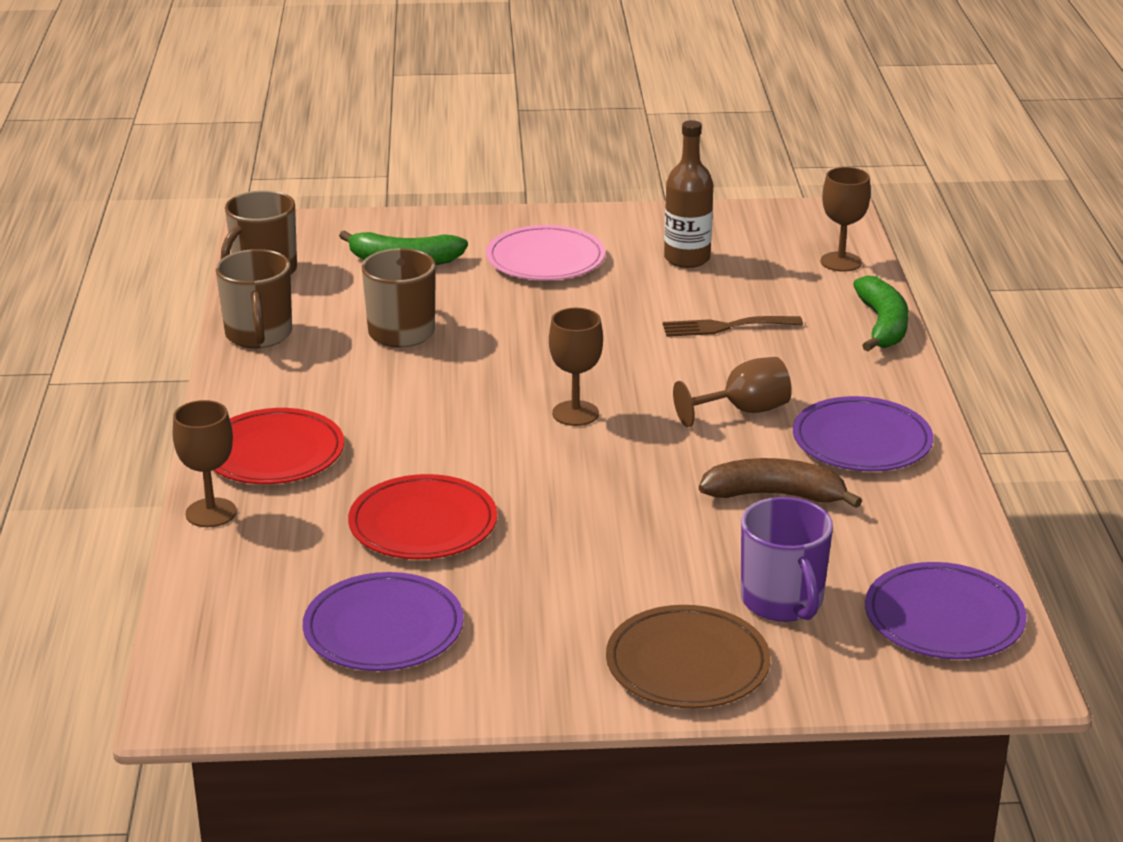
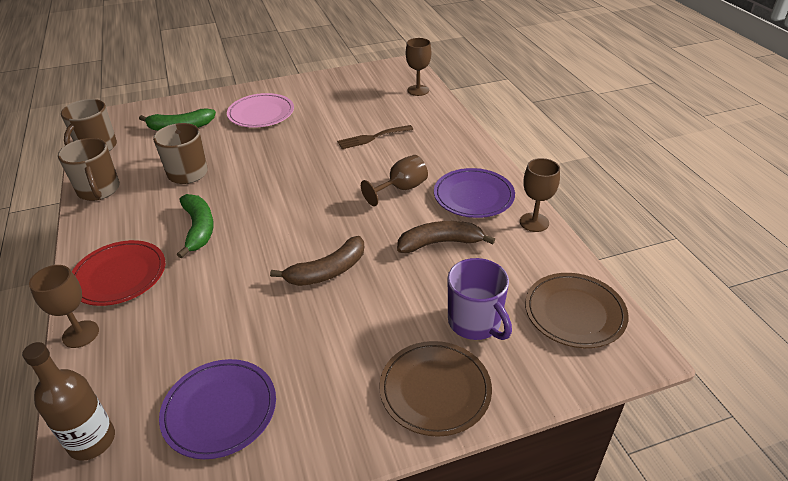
camera: 15 degrees left, 10 degrees up
(423, 524) = (229, 312): red plate -> none
(575, 413) = (305, 209): brown goblet -> brown goblet (534, 222)
(583, 501) = (327, 271): none -> brown banana
(687, 259) = (338, 101): brown bottle -> brown bottle (92, 441)
(882, 325) = (454, 123): green banana -> green banana (199, 229)
(944, 618) = (574, 313): purple plate -> brown plate

